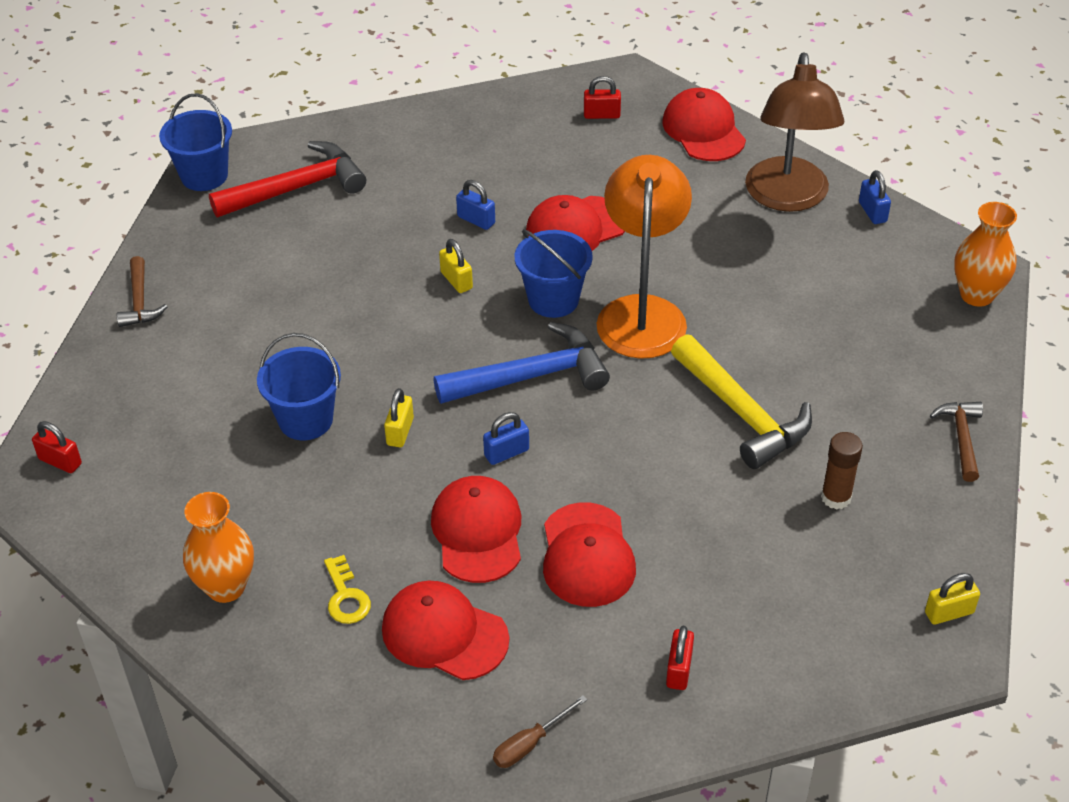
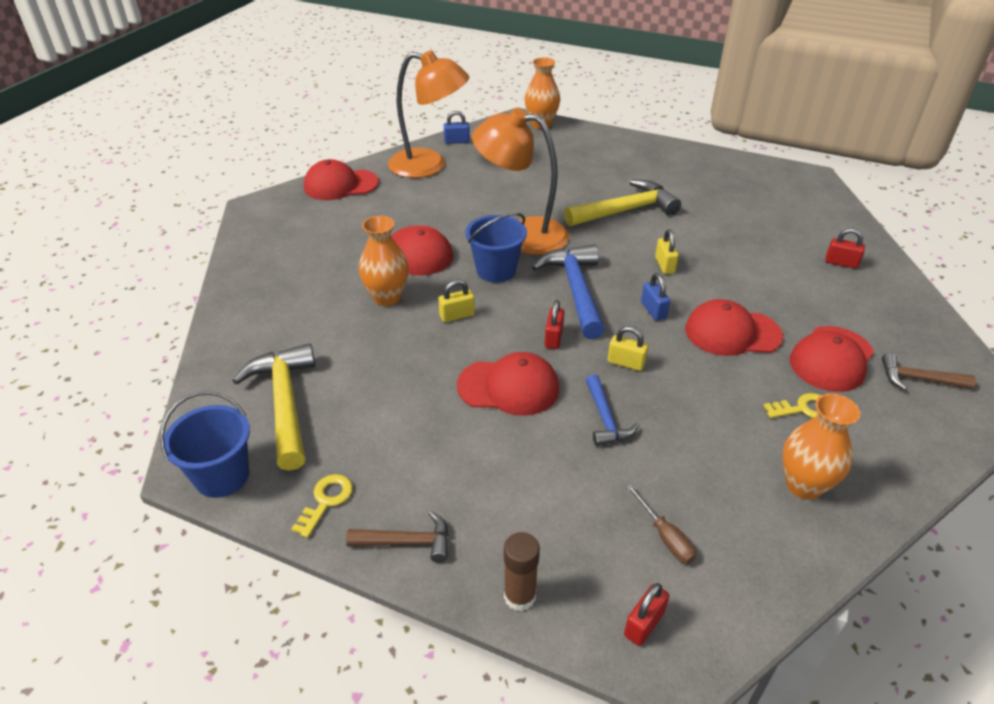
camera: 80 degrees left, 5 degrees down
(181, 243) = (326, 501): none -> yellow key
(297, 188) = (285, 403): red hammer -> yellow hammer
(306, 420) = (605, 419): blue bucket -> blue hammer
(476, 220) = (387, 297): blue padlock -> orange vase
(530, 743) = (917, 329): brown screwdriver -> brown screwdriver (665, 536)
(587, 555) = (751, 286): red cap -> red cap (509, 387)
(601, 115) = (294, 223): red padlock -> red padlock (553, 338)
(787, 198) = (429, 166): brown lamp -> orange lamp
(836, 497) = (698, 190): brown glue stick -> brown glue stick (519, 596)
(949, 612) = (781, 172): yellow padlock -> yellow padlock (664, 265)
(961, 438) = (654, 147): brown hammer -> brown hammer (918, 379)

